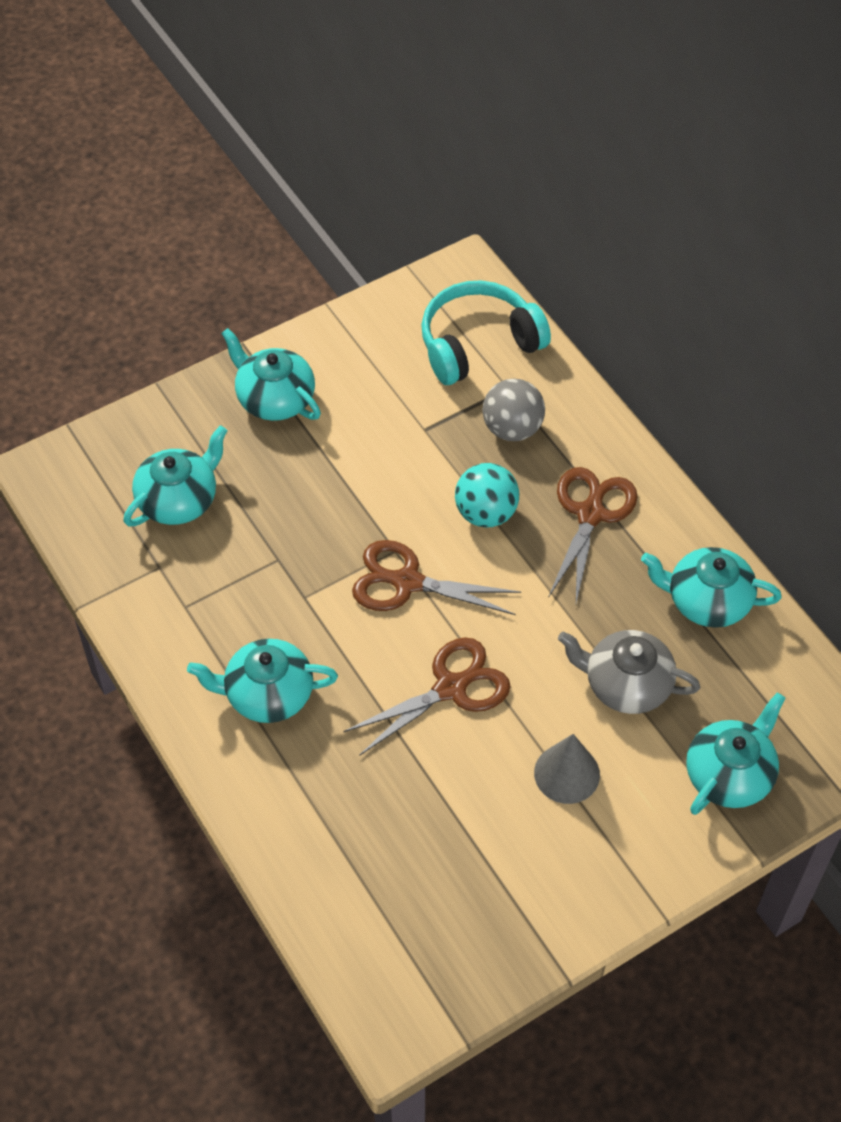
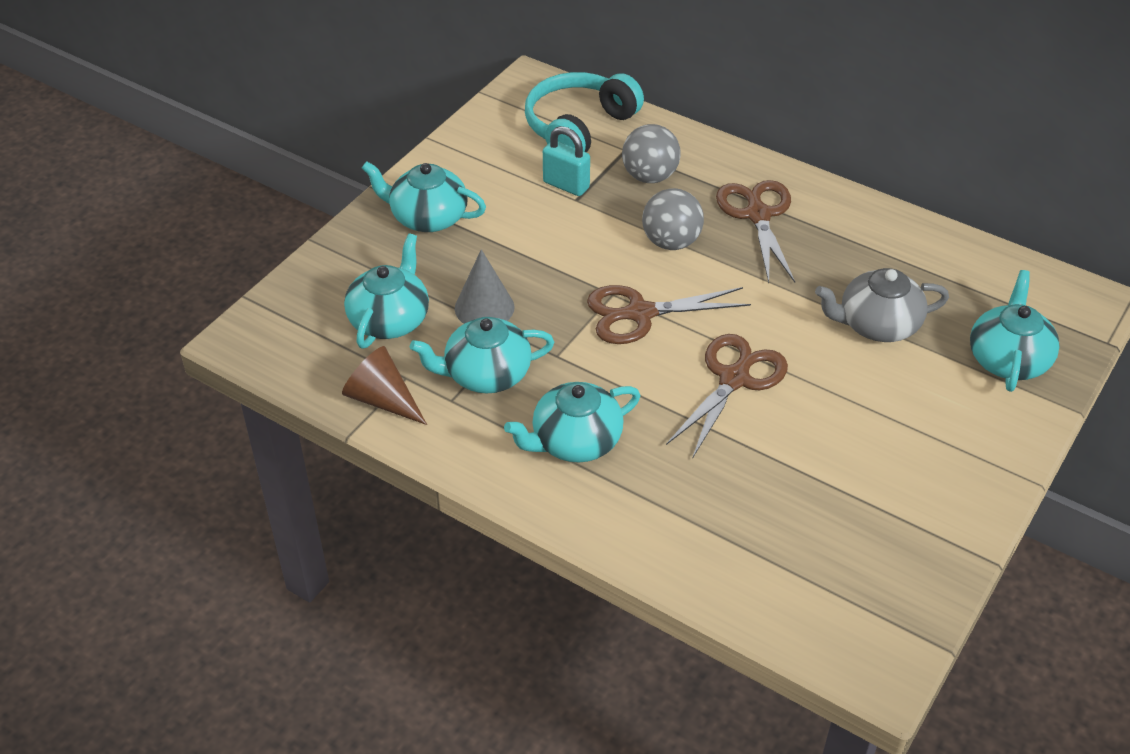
camera: 25 degrees left, 10 degrees down
(127, 582) = (382, 399): none -> brown cone
(425, 409) = (566, 185): none -> turquoise padlock
(486, 513) = (671, 242): turquoise ball -> grey ball
(567, 773) = (878, 407): grey cone -> grey cone (484, 307)
(706, 601) = (895, 244): turquoise teapot -> turquoise teapot (486, 374)

